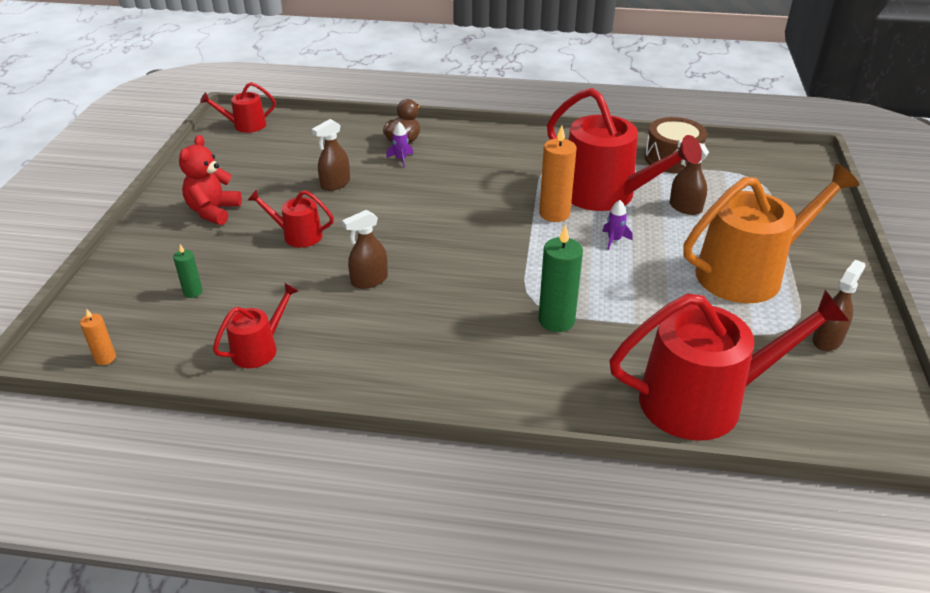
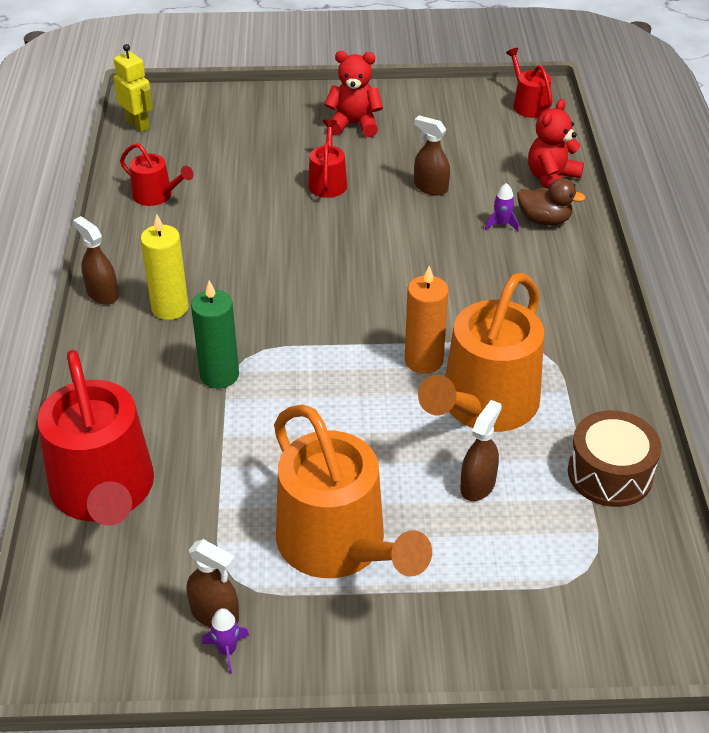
camera: 80 degrees right, 5 degrees up
(105, 358) = (138, 124): orange candle -> yellow robot
(193, 292) = (227, 144): green candle -> none
(354, 131) = (552, 179): none -> red teddy bear
(369, 280) = (263, 239): brown spray bottle -> brown spray bottle (102, 294)
(454, 347) = (170, 308): none -> yellow candle
(606, 194) = (484, 405): red watering can -> orange watering can
(614, 240) = (380, 416): purple rocket -> purple rocket (227, 650)

